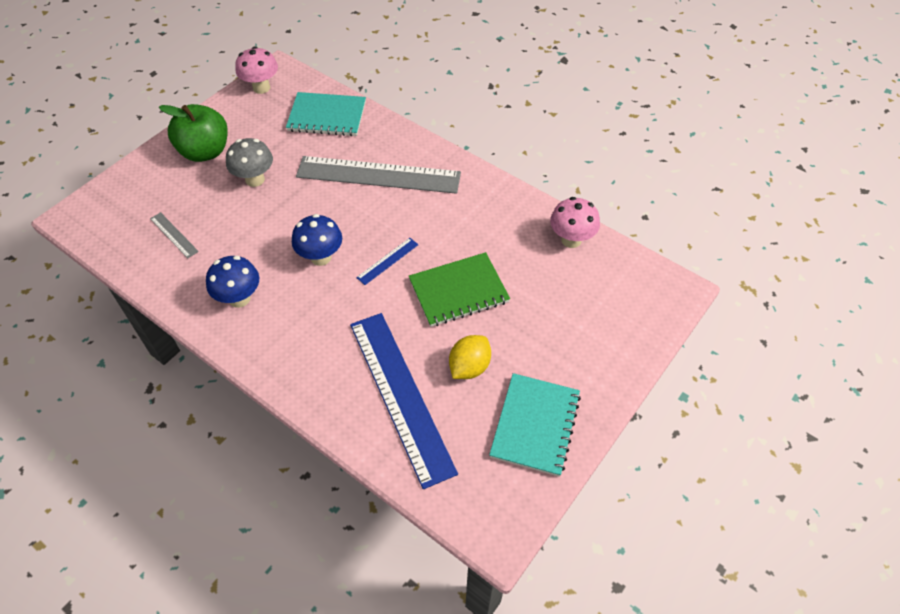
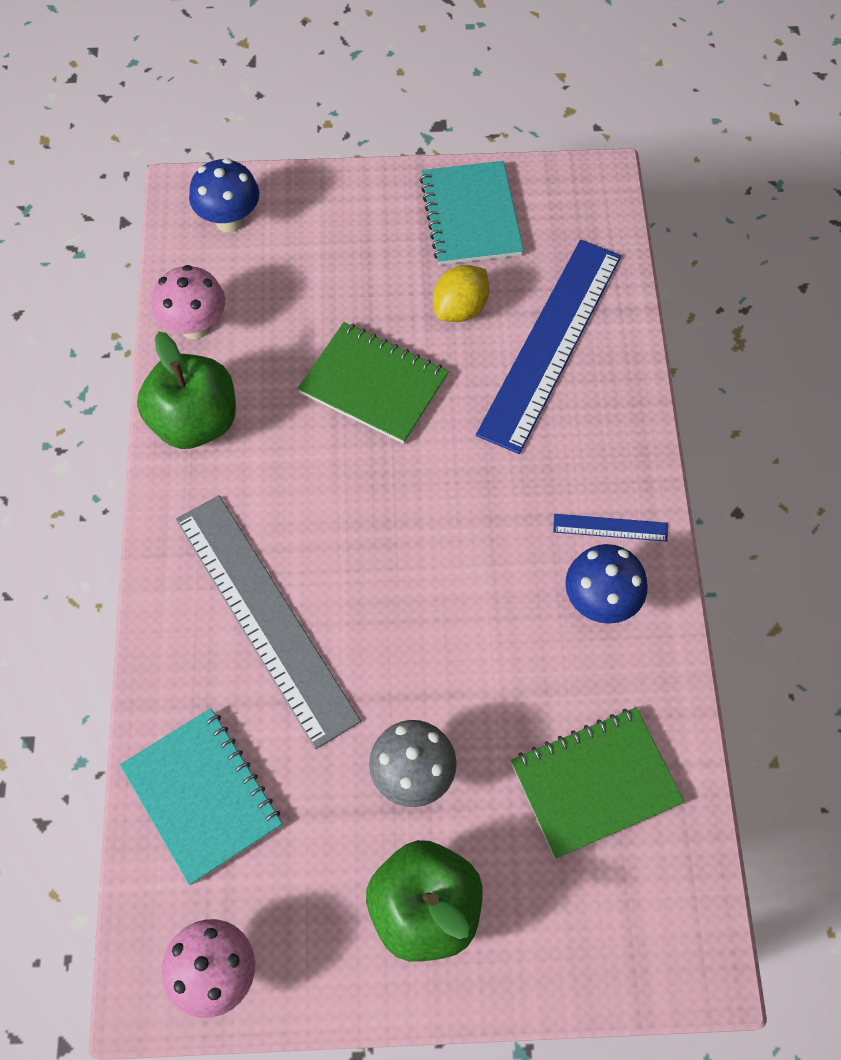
camera: 130 degrees left, 10 degrees up
(174, 235) = (595, 783): grey ruler -> green notebook
(321, 257) = (460, 566): blue mushroom -> blue mushroom (229, 221)
(387, 261) = (398, 488): blue ruler -> blue ruler (610, 527)
(469, 367) = (460, 308): yellow lemon -> yellow lemon turned 45 degrees counterclockwise
(509, 207) = (195, 422): none -> green apple
(535, 425) = (470, 216): turquoise notebook -> turquoise notebook turned 75 degrees counterclockwise

